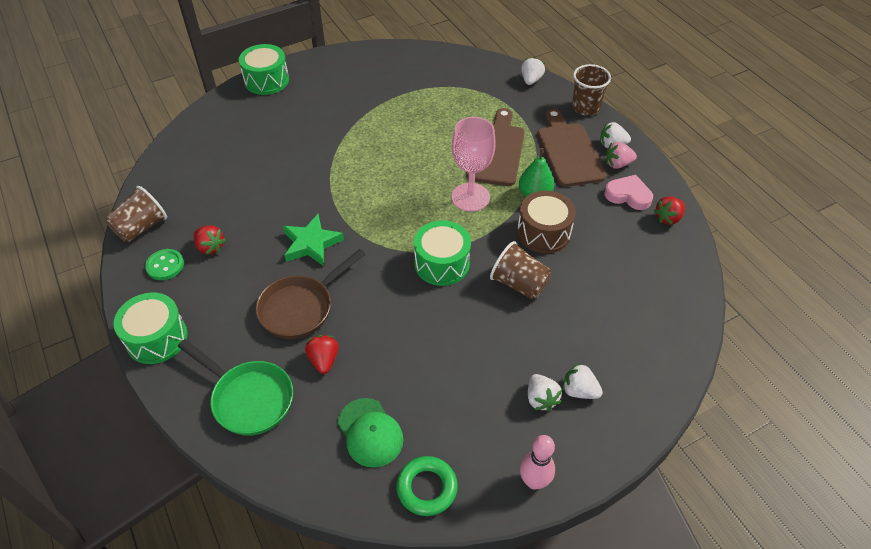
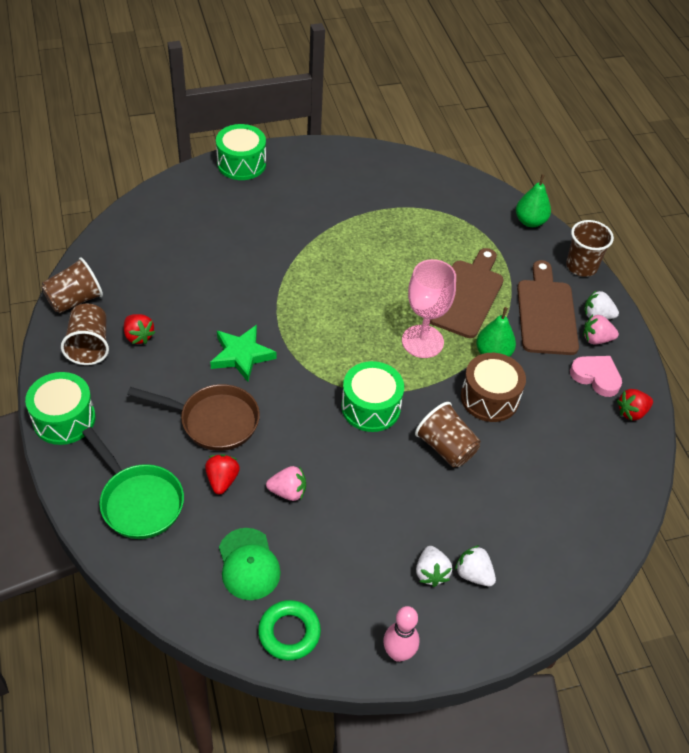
camera: 10 degrees right, 0 degrees up
(165, 265) = (89, 346): green button -> brown cup
(301, 308) = (213, 421): brown pan -> brown pan turned 135 degrees counterclockwise
(388, 356) = (288, 492): none -> pink strawberry
(531, 80) = (530, 221): white strawberry -> green pear

